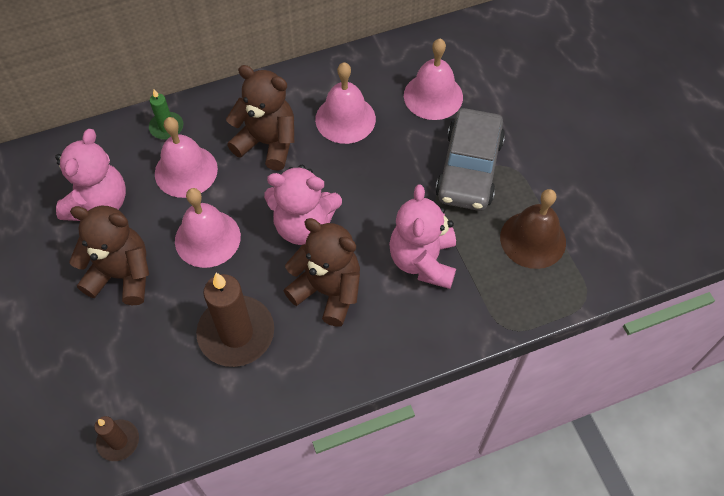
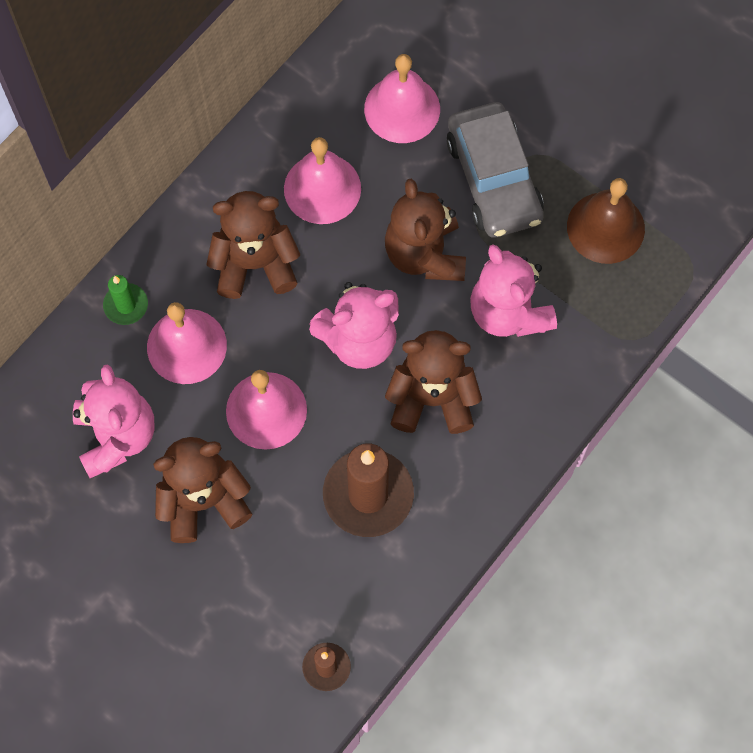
camera: 30 degrees left, 10 degrees up
(387, 193) = (425, 254): none -> brown teddy bear

